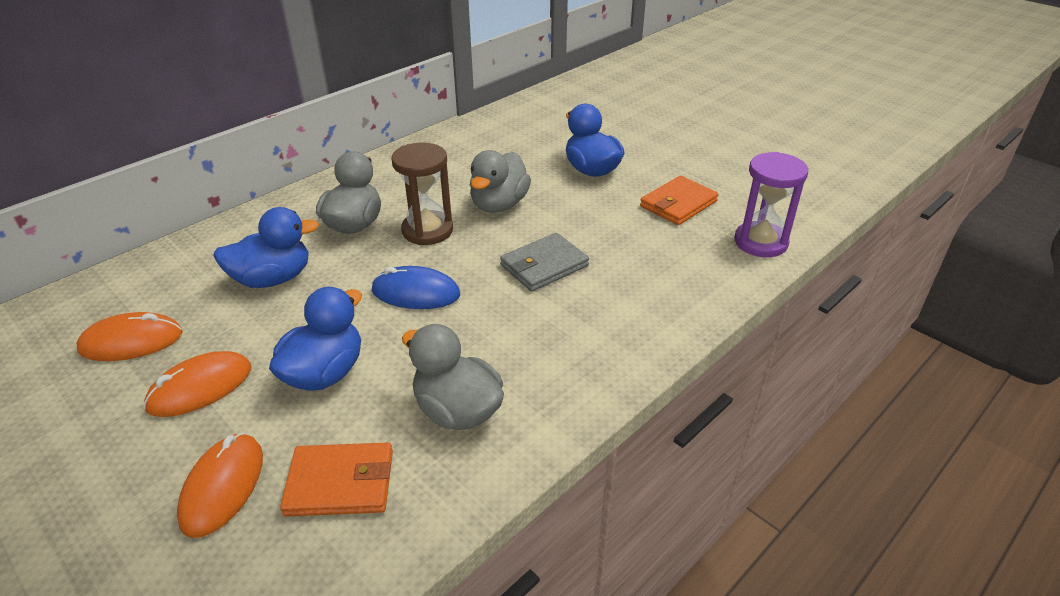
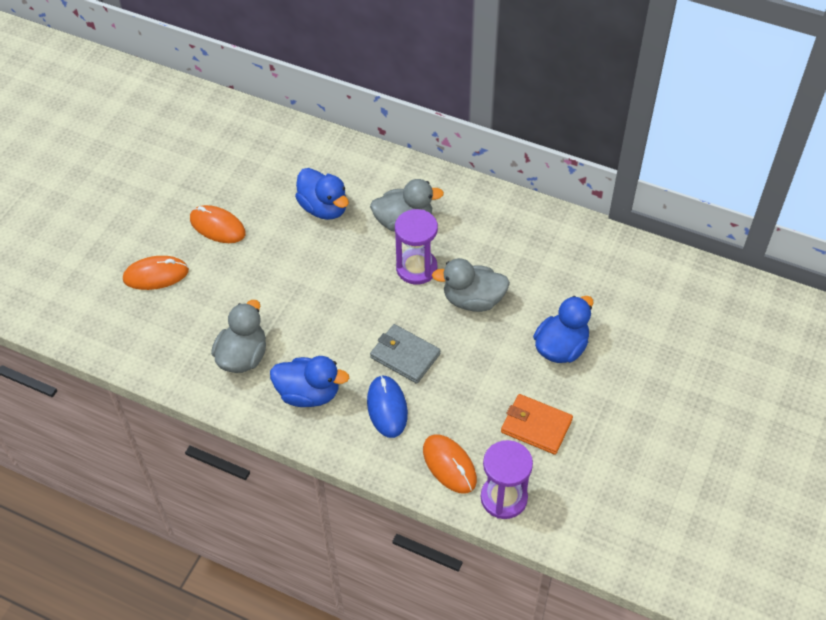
camera: 70 degrees right, 15 degrees up
(131, 342) = (241, 174): orange mouse -> orange mouse (449, 465)
(325, 373) = (249, 278): blue duck -> blue duck (309, 393)
(340, 483) = (174, 324): orange wallet -> none
(416, 293) = (342, 291): blue mouse -> blue mouse (387, 407)
(427, 230) = (416, 268): brown hourglass -> purple hourglass

